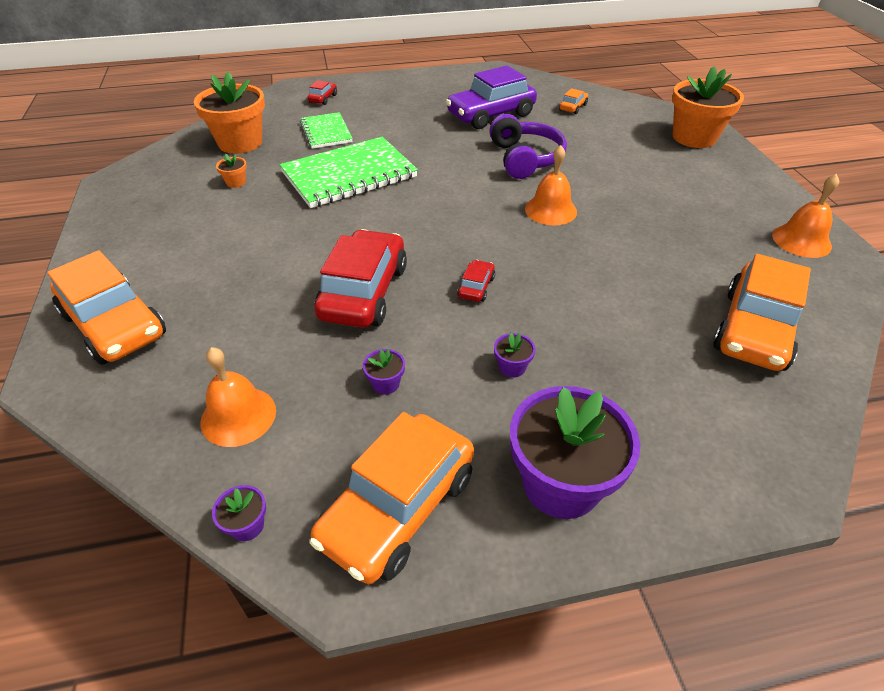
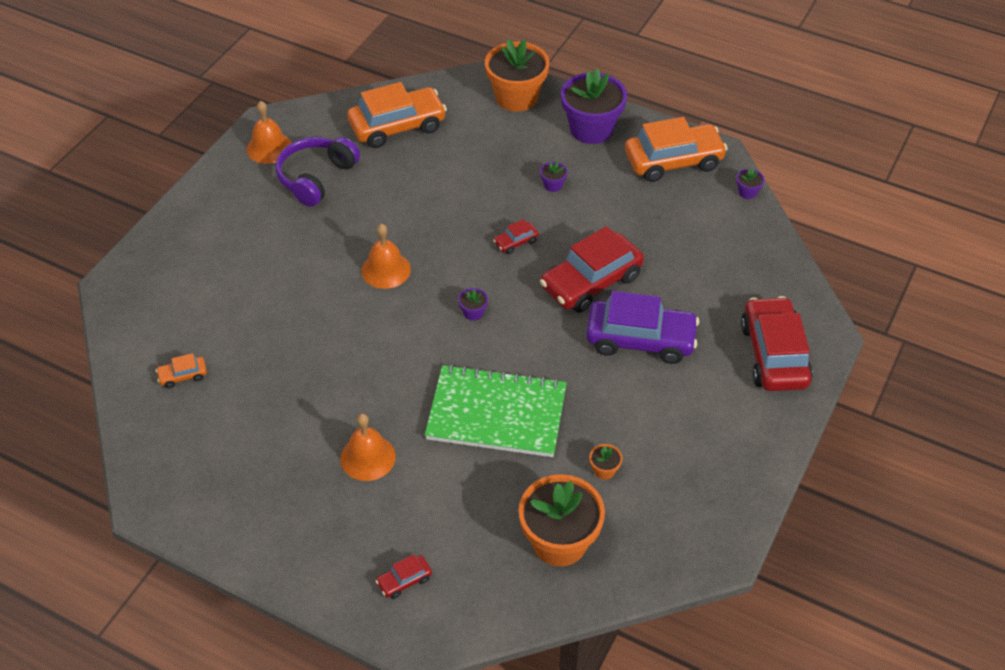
camera: 140 degrees left, 5 degrees up
(115, 325) = (774, 354): orange car -> red car
(238, 416) = (723, 245): orange bell -> orange bell (368, 457)
(326, 132) = (459, 501): green notebook -> none
(385, 383) = (630, 216): purple flower pot -> purple flower pot (473, 313)
(491, 115) = (272, 419): purple car -> purple car (640, 340)
(525, 159) = (328, 335): purple headphones -> purple headphones (316, 177)
(694, 137) = (157, 266): orange flower pot -> orange flower pot (516, 97)

